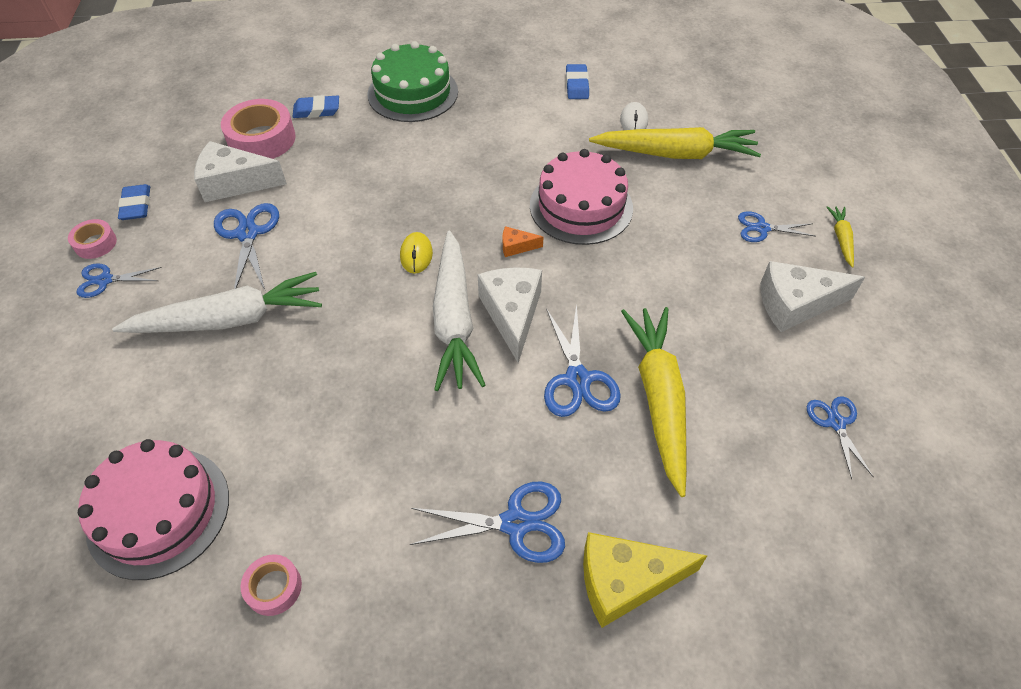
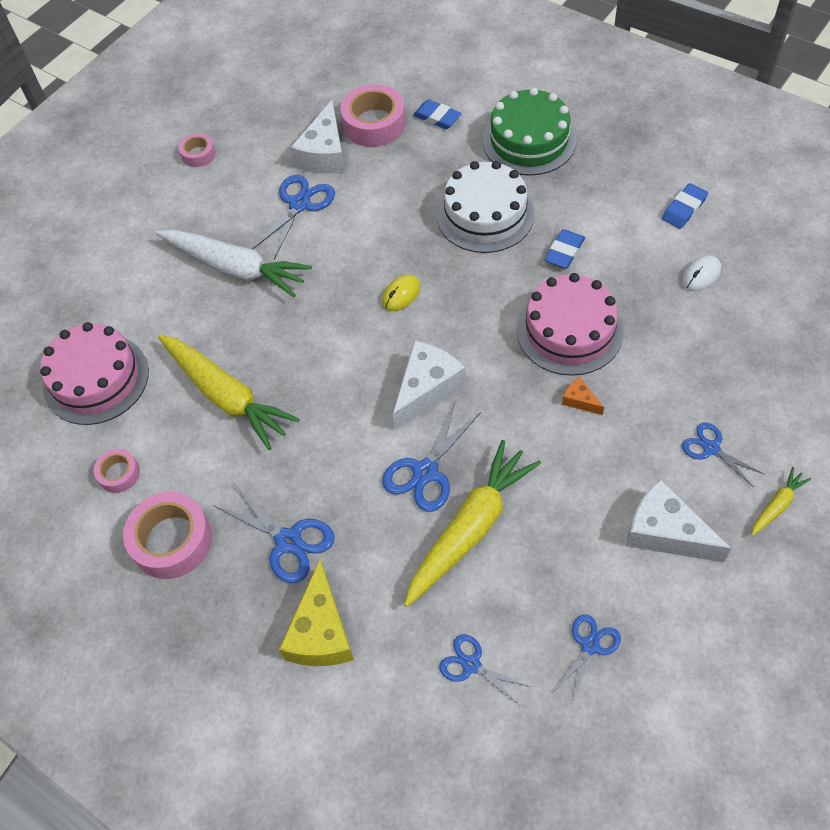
camera: 45 degrees right, 5 degrees up
(105, 280) = (183, 188): blue scissors -> blue scissors (471, 665)
(136, 205) = (245, 136): blue eraser -> blue eraser (564, 251)
(234, 183) = (324, 154): white cheese -> white cheese turned 120 degrees counterclockwise
(396, 611) = (172, 540): none -> pink tape
(429, 160) = (485, 214): none -> white cake
(454, 320) = (381, 366): white carrot -> none
(516, 246) = (483, 334): orange cheese -> orange cheese (580, 400)
(625, 581) = (321, 632): yellow cheese -> yellow cheese turned 120 degrees counterclockwise
(676, 154) = (707, 331): yellow carrot -> yellow carrot (227, 396)

